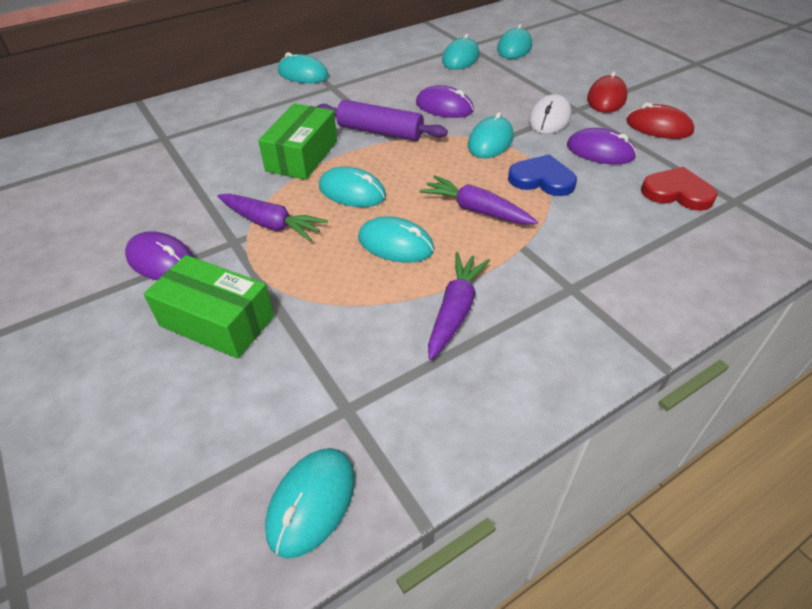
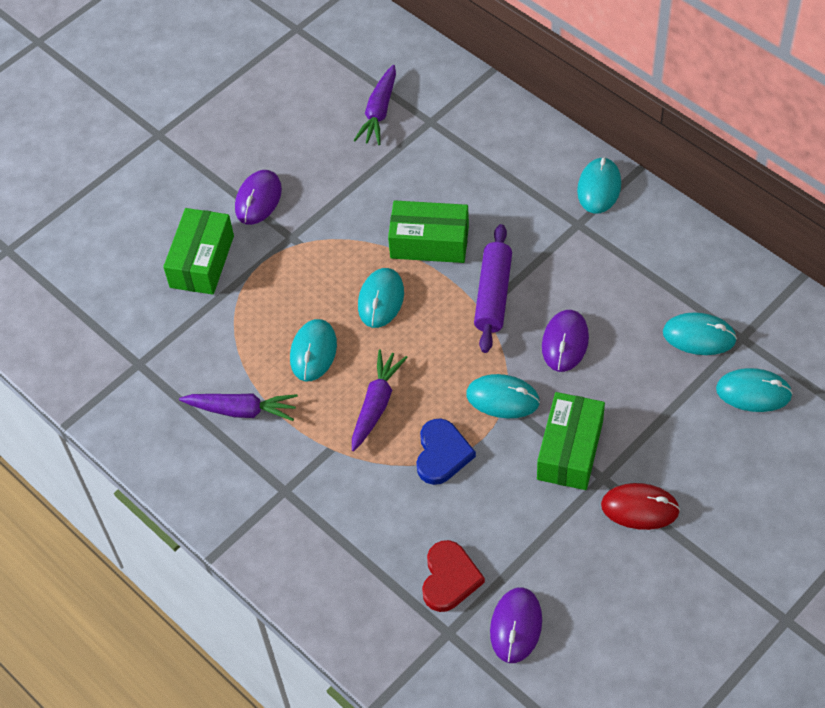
camera: 80 degrees right, 10 degrees up
(271, 224) = (319, 254): purple carrot -> purple carrot (379, 112)
(311, 502) = (70, 365): turquoise mouse -> none
(549, 118) = (570, 450): white mouse -> green box
(600, 151) = (511, 505): purple mouse -> purple mouse (516, 626)
(658, 127) = (584, 565): red mouse -> none

